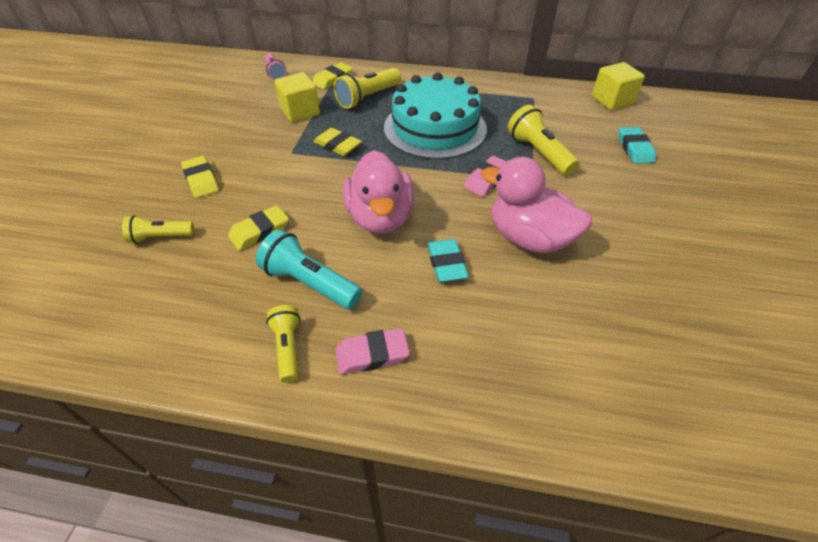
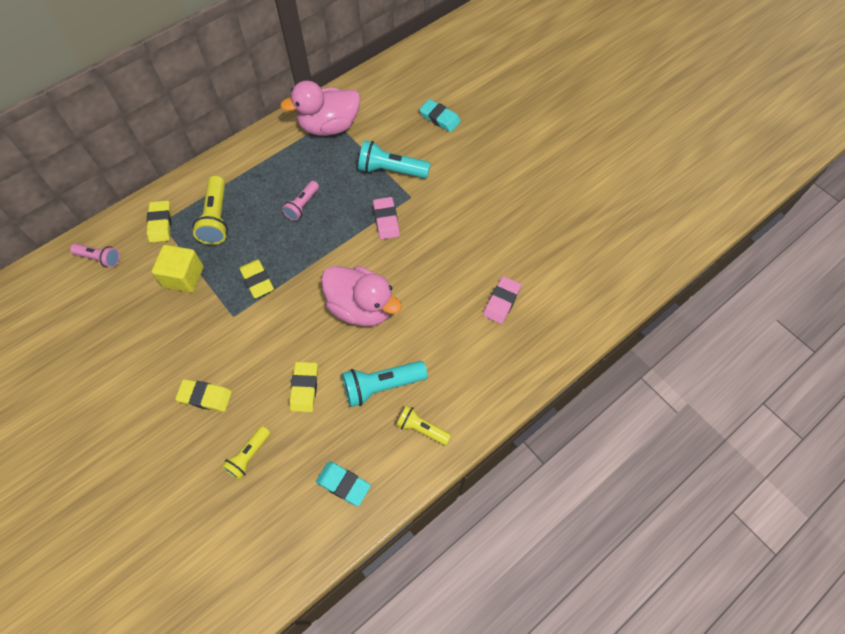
camera: 50 degrees left, 15 degrees up
(337, 145) = (257, 280): yellow eraser -> yellow eraser turned 75 degrees clockwise
(372, 354) = (464, 387): pink eraser -> pink eraser (501, 302)
(435, 128) = (302, 205): turquoise cake -> pink flashlight
(446, 264) = (434, 301): turquoise eraser -> turquoise eraser (343, 484)
(529, 238) = (455, 242): pink duck -> pink duck (329, 126)
(539, 153) = (391, 170): yellow flashlight -> turquoise flashlight
(612, 100) = (384, 81): yellow cube -> none

